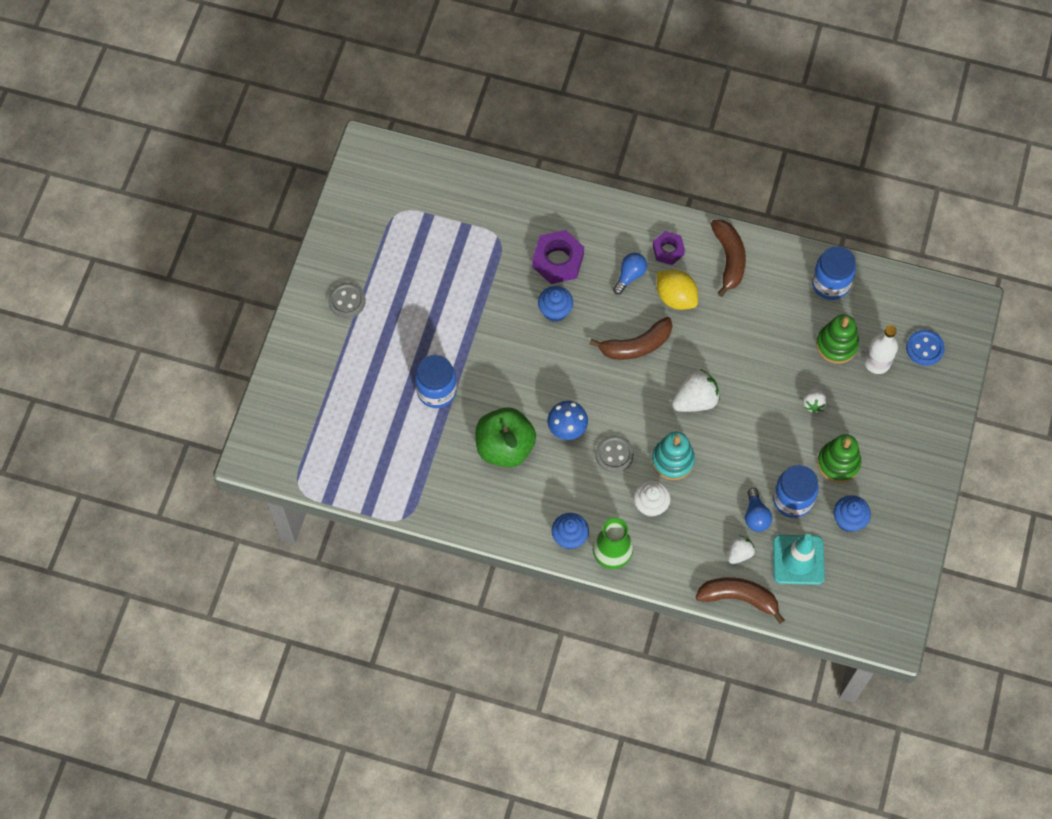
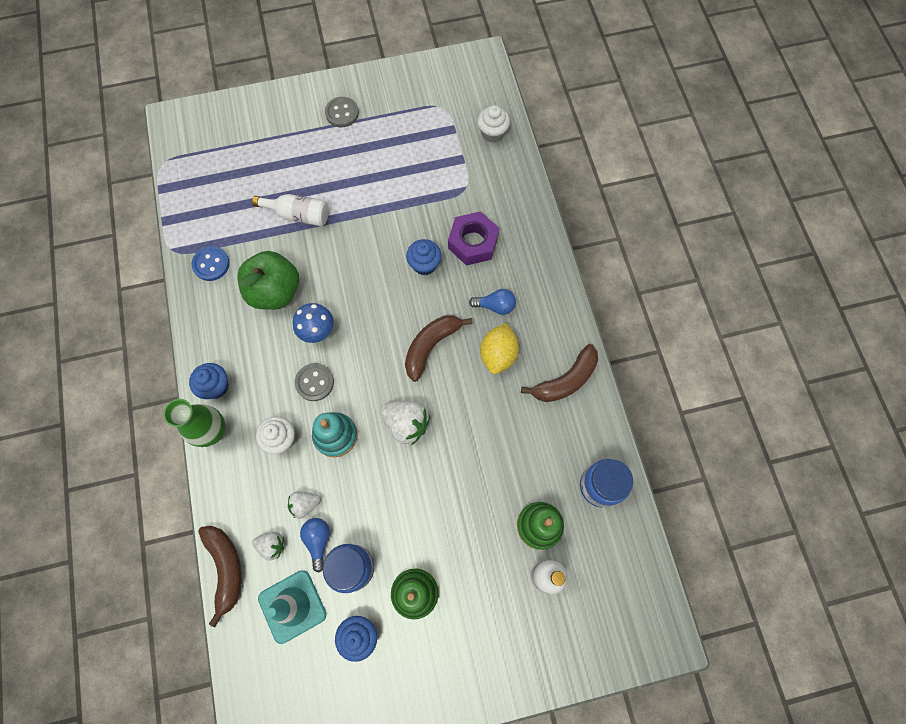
camera: 60 degrees right, 5 degrees up
(436, 391) = (298, 215): blue jar -> white bottle
(455, 185) = (492, 133): none -> white cupcake
(636, 345) = (431, 346): brown banana -> brown banana turned 90 degrees clockwise
(668, 250) = (540, 324): purple nut -> none
(755, 516) = (318, 540): blue light bulb -> blue light bulb turned 120 degrees clockwise
(814, 403) = (465, 535): white strawberry -> white strawberry (305, 504)
(924, 348) = (589, 617): blue button -> blue button (211, 264)

